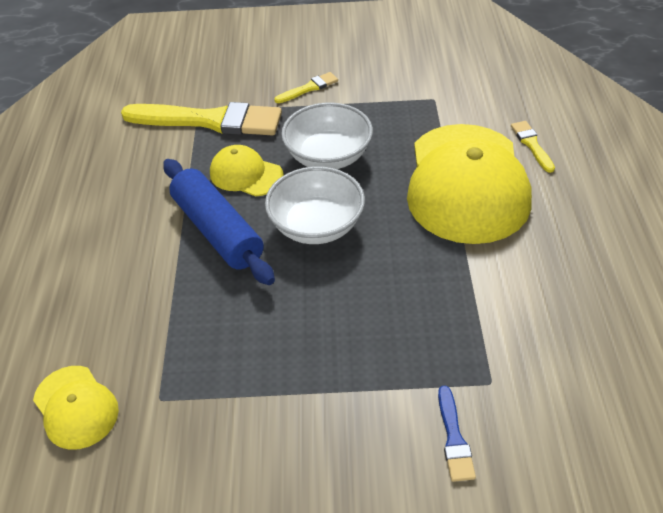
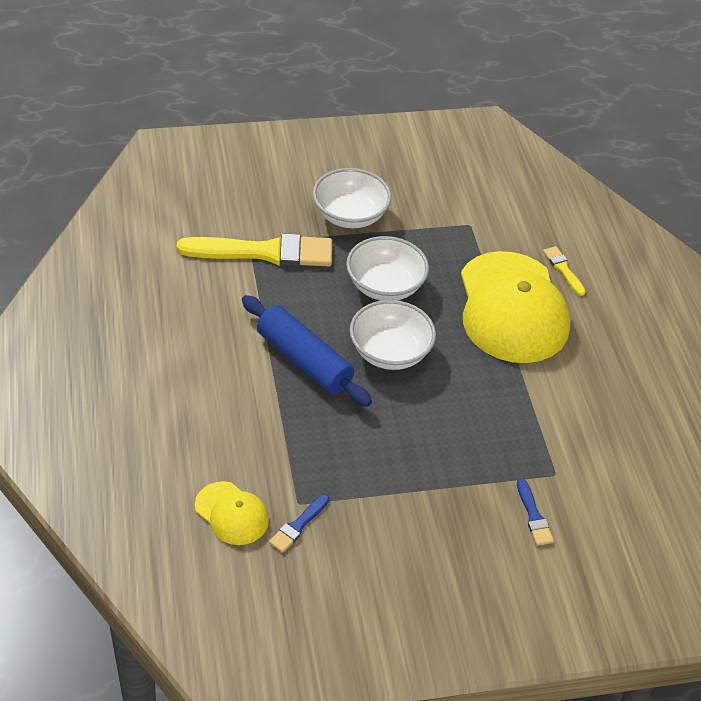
camera: 15 degrees left, 0 degrees up
(150, 428) = (298, 525): none -> blue brush
(246, 174) = (314, 306): yellow cap -> none
(309, 88) = (350, 215): yellow brush -> white bowl

